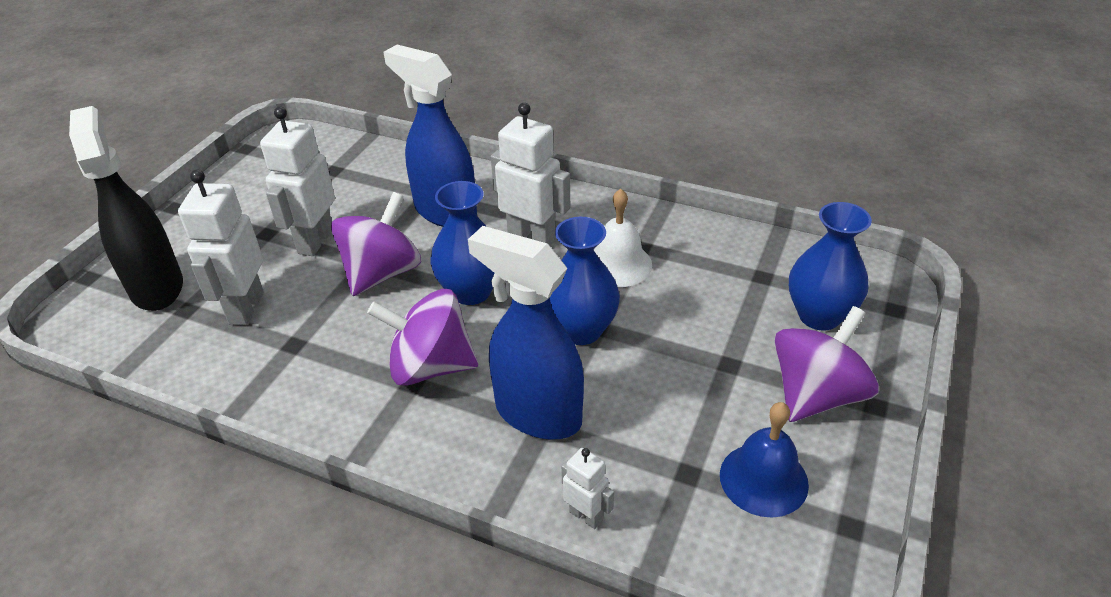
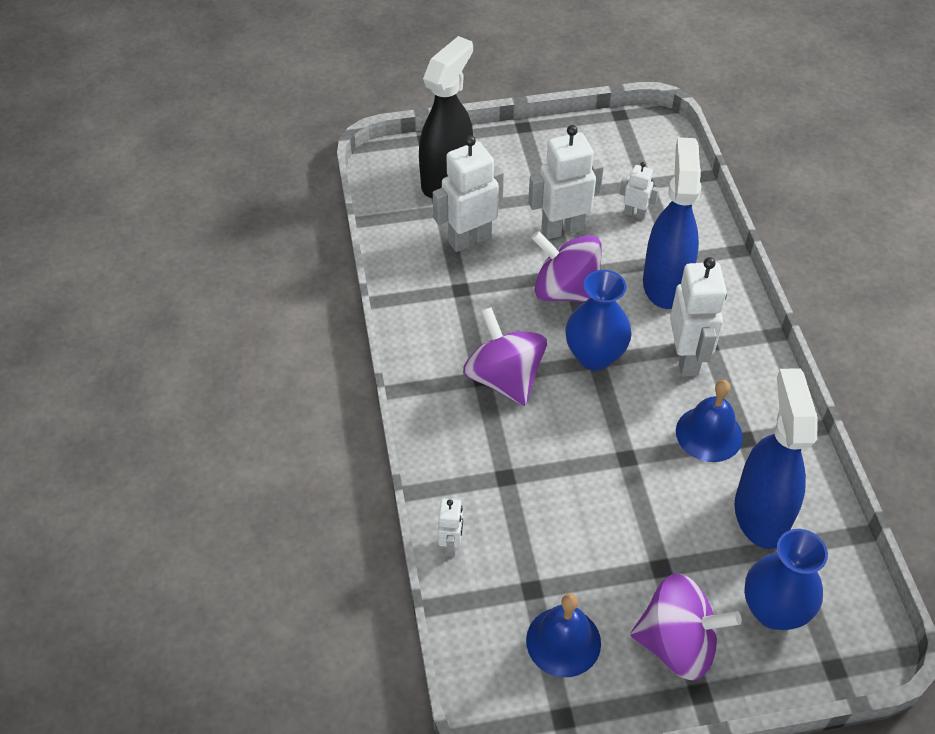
camera: 55 degrees right, 10 degrees up
(355, 192) = (635, 214): none -> white robot
(382, 273) = (566, 291): purple spinning top -> purple spinning top turned 150 degrees counterclockwise
(537, 413) = (513, 467): blue spray bottle -> blue spray bottle (760, 514)
(581, 330) = (614, 449): blue vase -> none
(618, 264) = (709, 434): white bell -> blue bell

